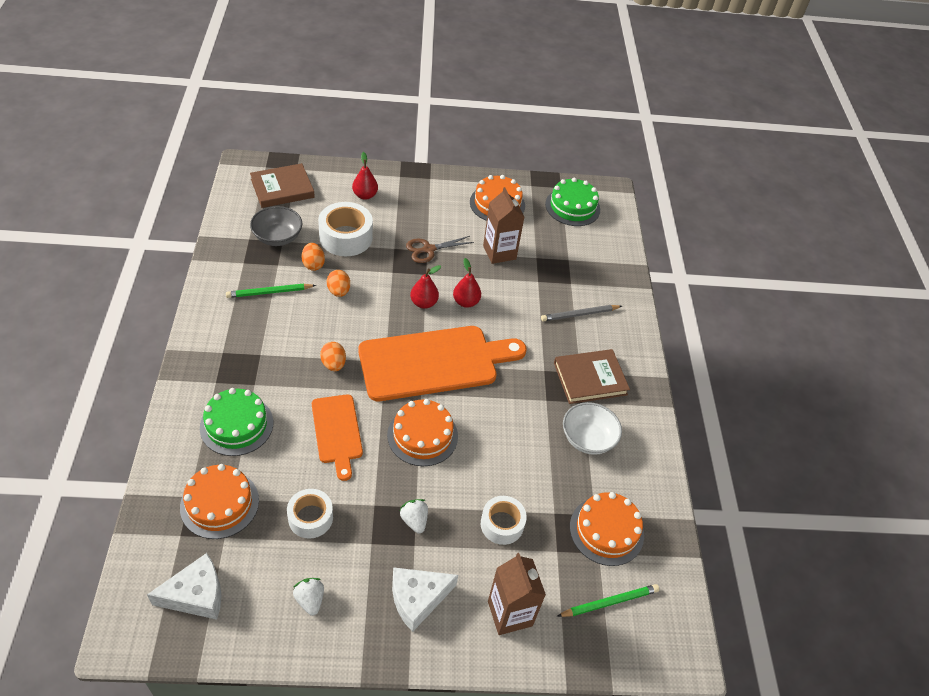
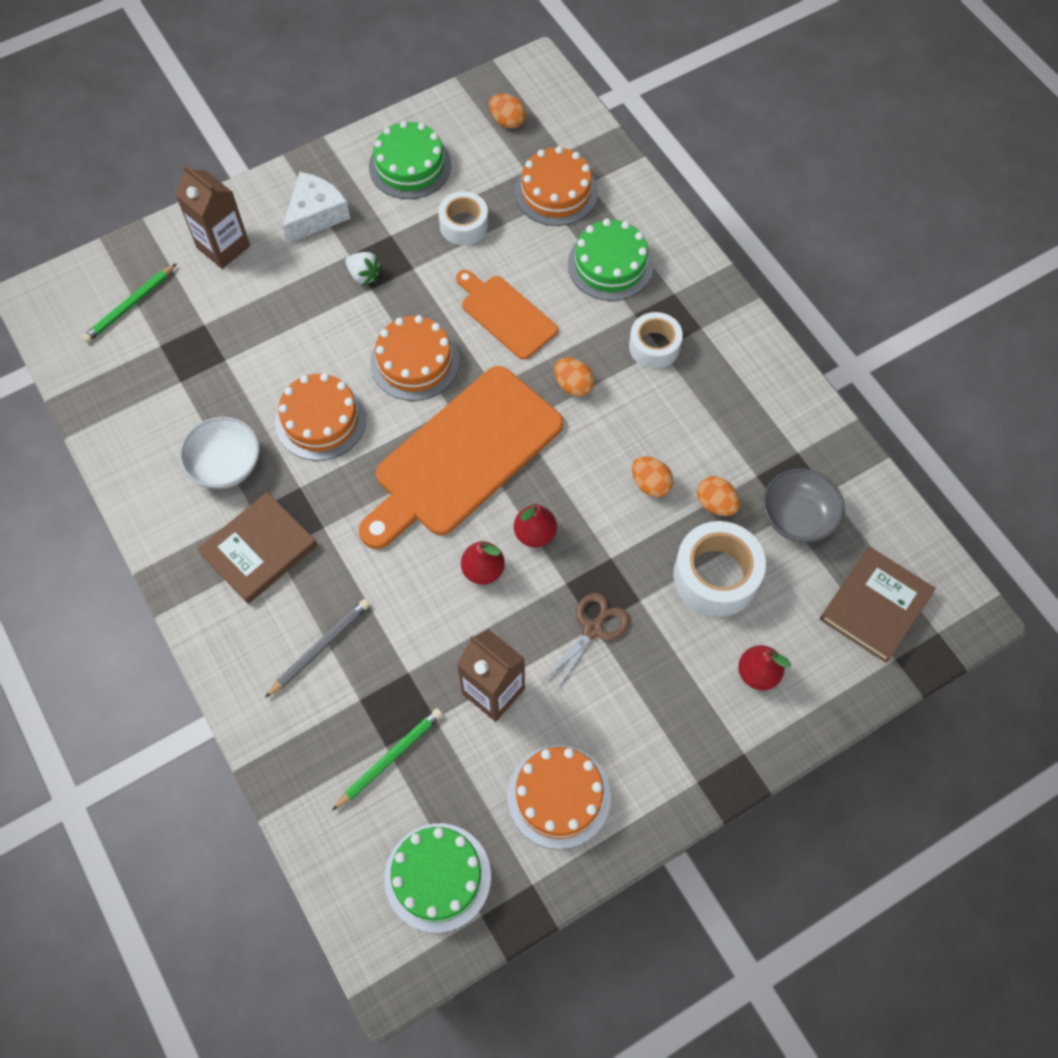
camera: 155 degrees right, 15 degrees up
(196, 595) = (507, 121): white cheese -> orange egg
(269, 292) = (727, 430): green pencil -> green pencil (390, 758)
(310, 600) = (410, 166): white strawberry -> green cake
(502, 524) = (274, 319): white tape -> white tape (654, 346)
(606, 530) = (160, 372): orange cake -> orange cake (320, 420)

